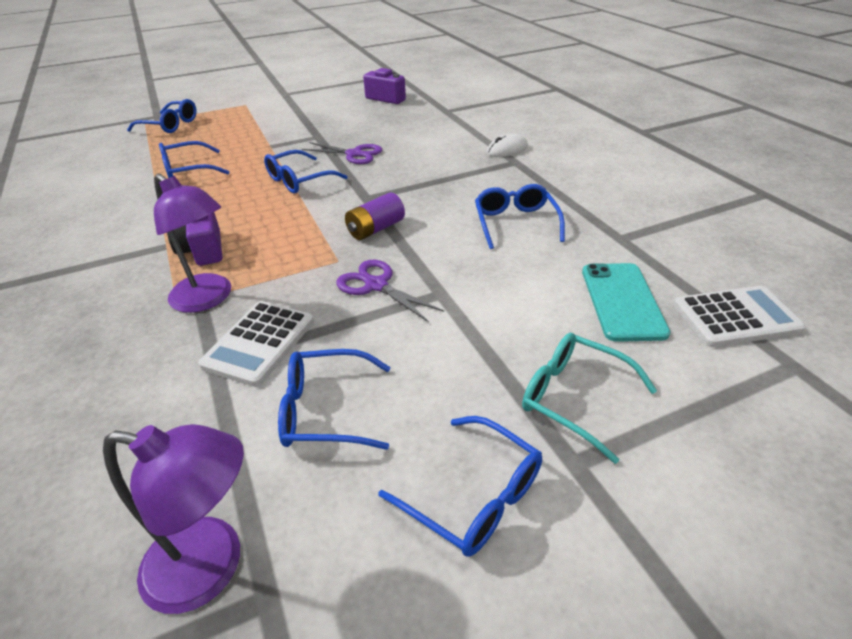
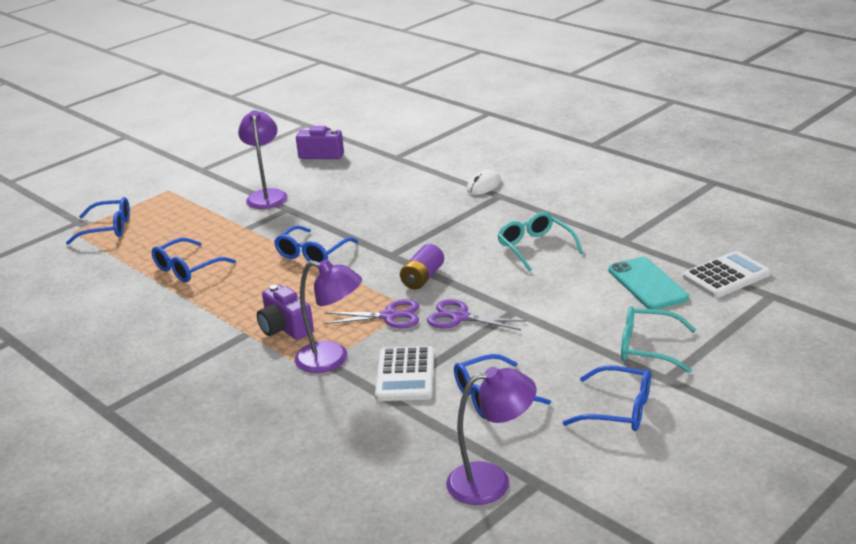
camera: 20 degrees left, 10 degrees down
(312, 122) = (267, 195): none -> purple lamp
(354, 154) = (342, 219): purple scissors -> purple scissors (389, 316)
(515, 223) = (535, 247): blue glasses -> turquoise glasses

